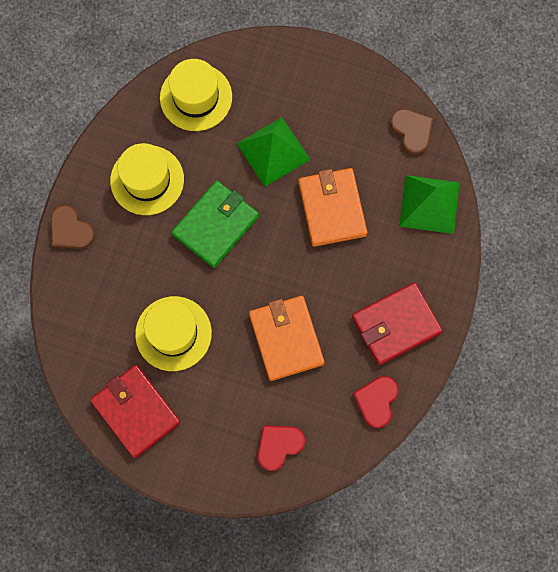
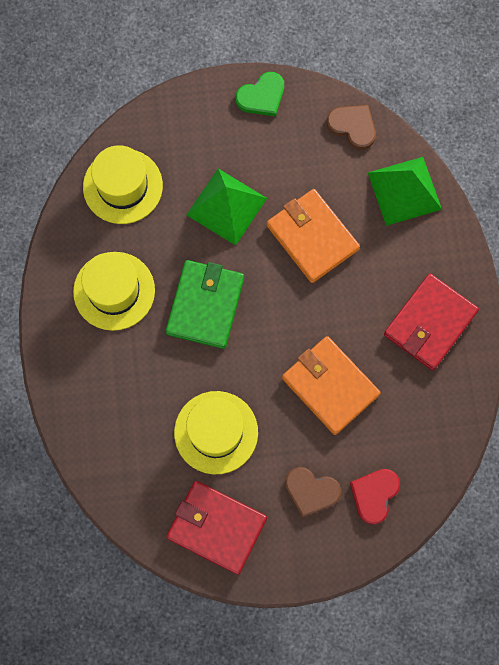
camera: 25 degrees left, 0 degrees up
(70, 230) = (60, 376): brown heart -> brown heart (311, 491)
(347, 72) = (262, 96): none -> green heart
(376, 401) = (447, 406): red heart -> none

